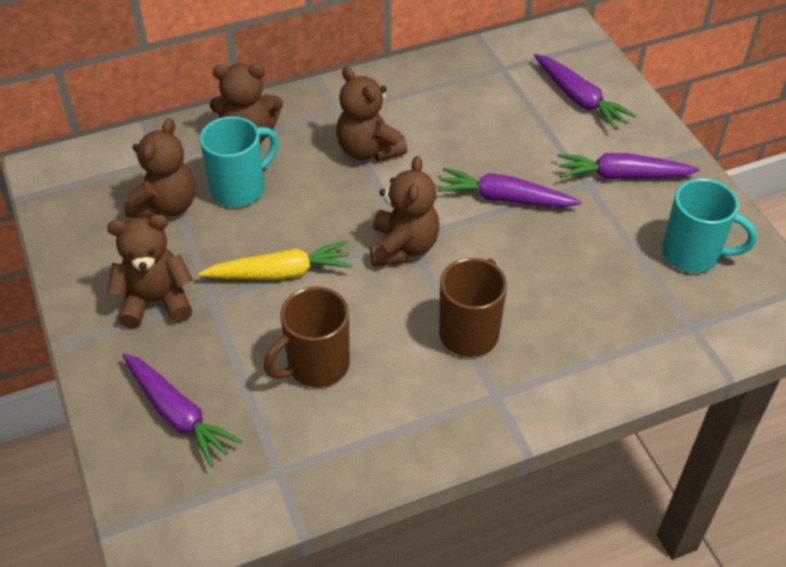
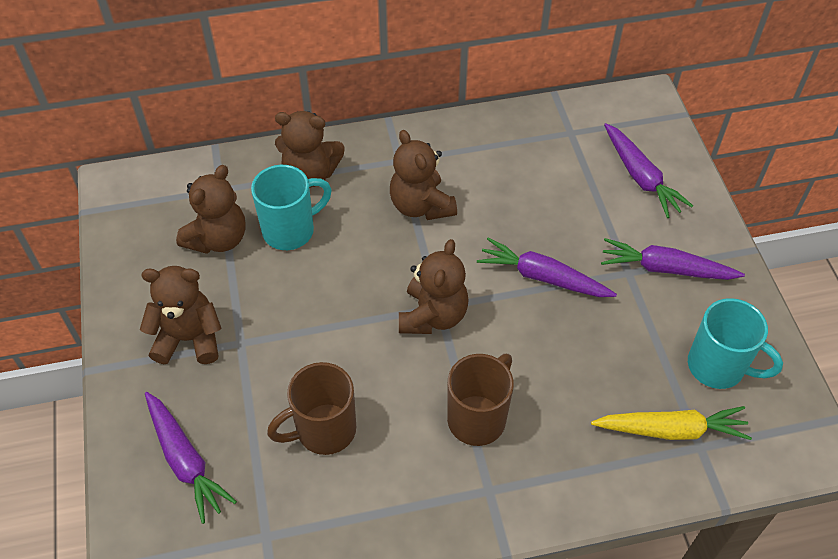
camera: 10 degrees right, 5 degrees up
(280, 273) = (310, 326): yellow carrot -> yellow carrot (671, 430)

